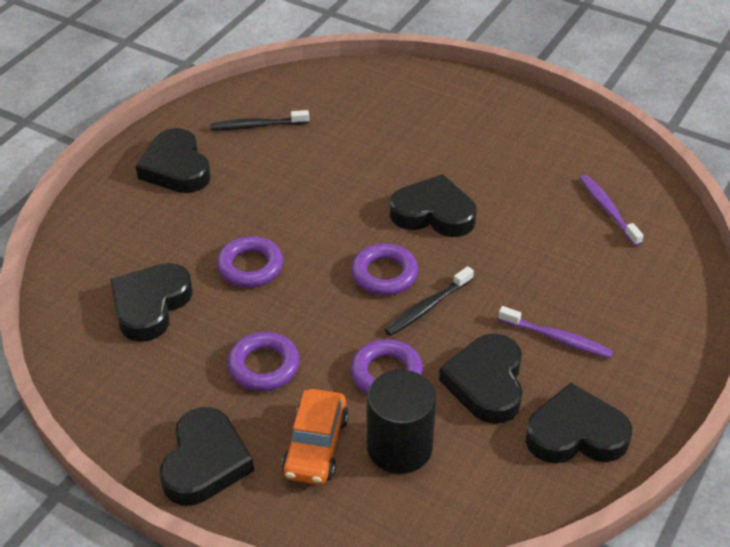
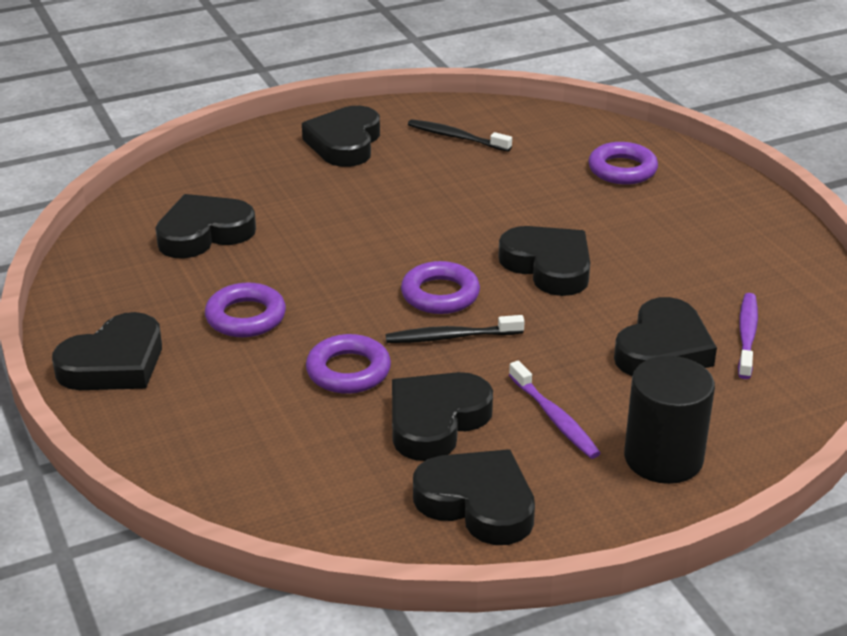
camera: 35 degrees right, 10 degrees down
(250, 267) = (322, 239): purple ring -> purple ring (622, 169)
(316, 446) = (219, 396): orange car -> none
(399, 447) = (292, 431): black cylinder -> black cylinder (663, 458)
(569, 246) = (663, 349): none -> black heart

